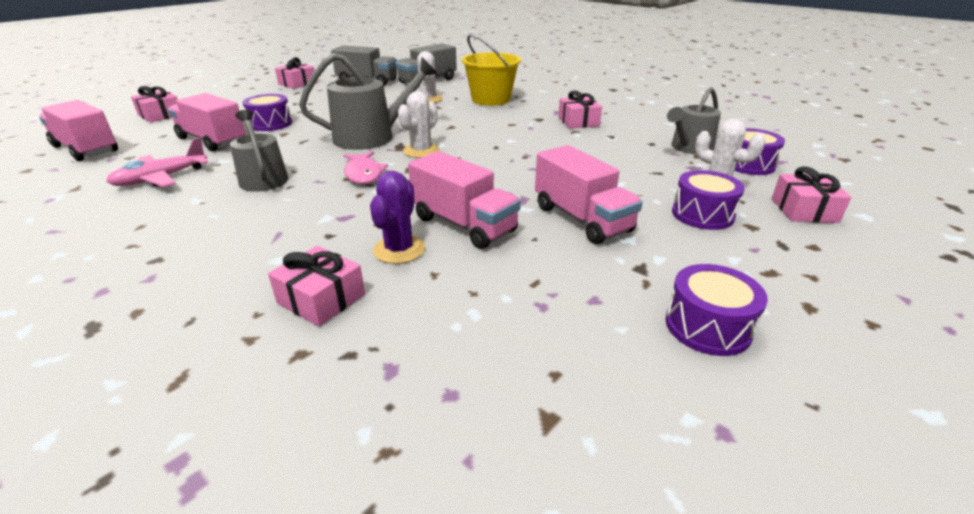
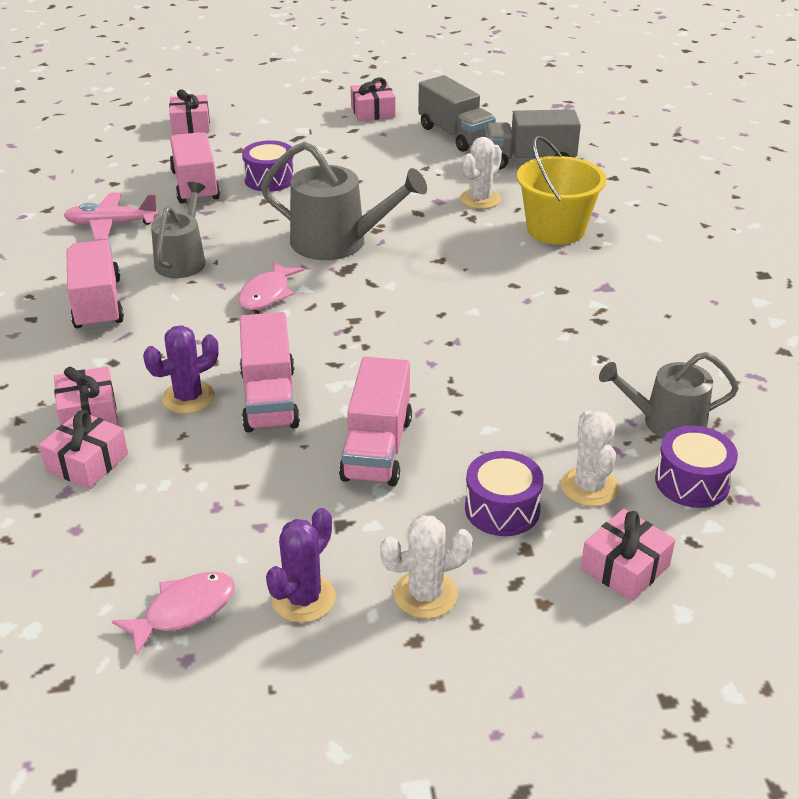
camera: 40 degrees right, 5 degrees up
(86, 149) = (93, 157): pink truck -> pink truck (98, 304)
(421, 151) = (358, 286): white cactus -> white cactus (425, 594)
(578, 122) = (602, 316): pink gift -> pink gift (87, 462)
(652, 395) = (184, 611): none -> pink fish
(707, 326) = (303, 598): purple drum -> purple cactus

